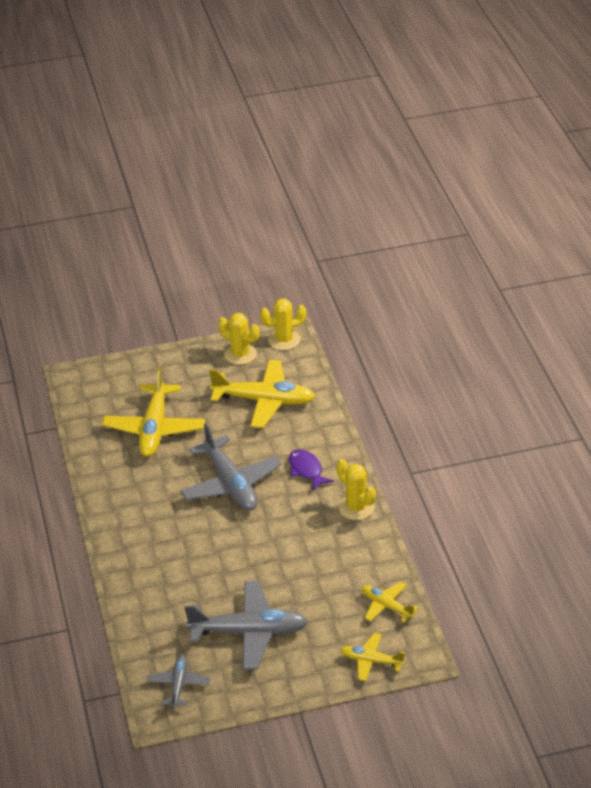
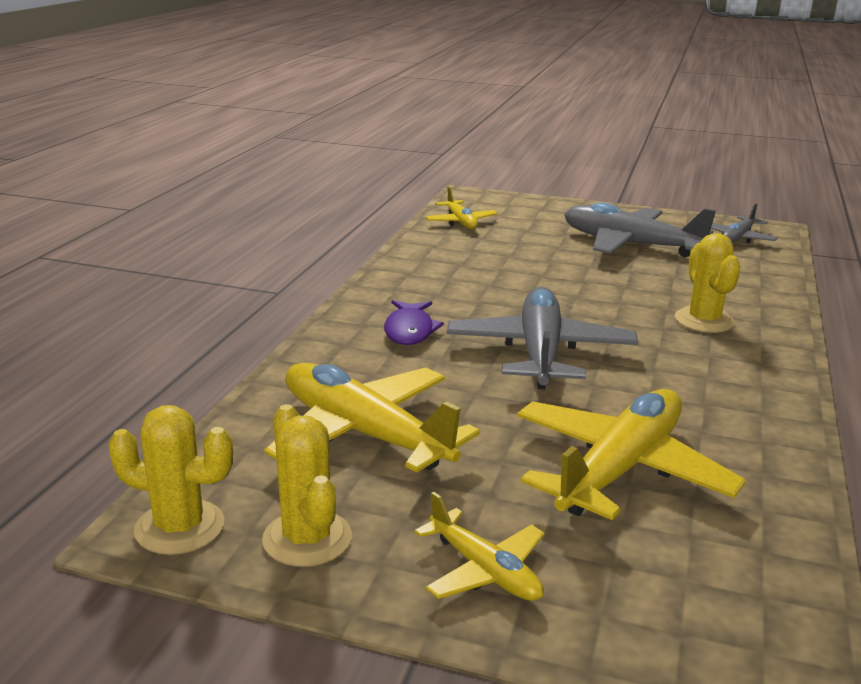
camera: 150 degrees left, 15 degrees down
(356, 507) = (393, 283): yellow cactus -> yellow cactus (704, 320)
(371, 661) = (518, 204): yellow plane -> yellow plane (484, 570)

